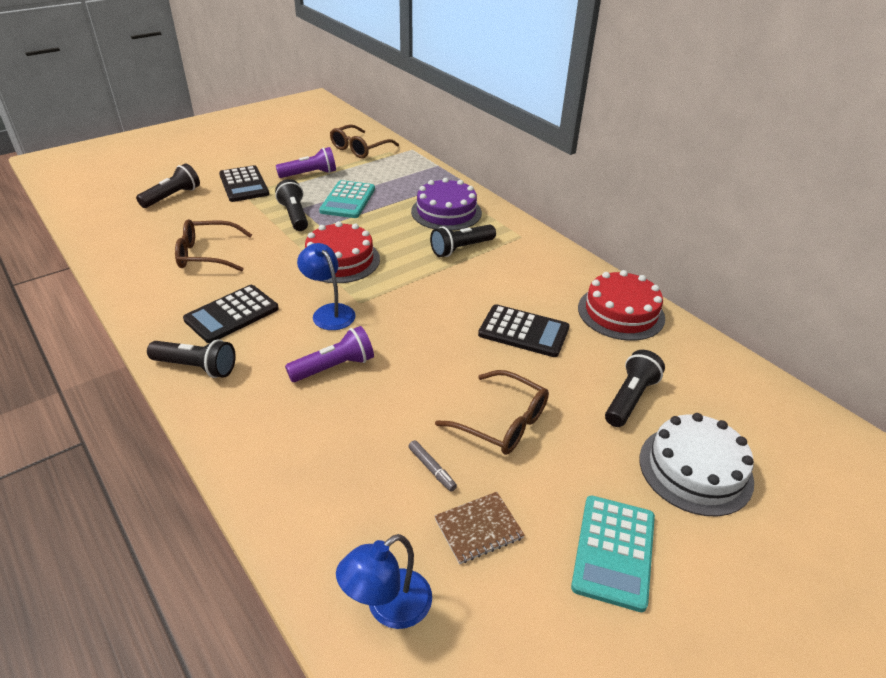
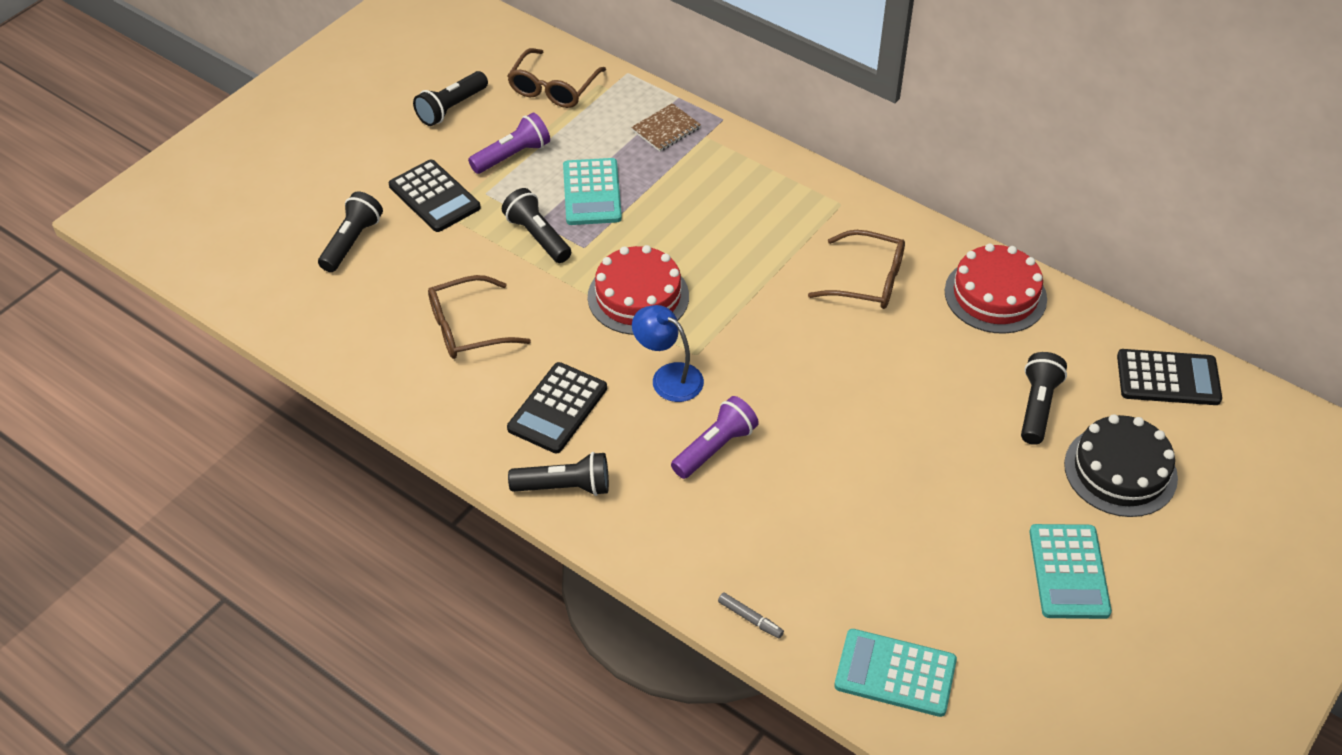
camera: 15 degrees left, 10 degrees up
(388, 607) = (895, 673): blue lamp -> turquoise calculator
(432, 469) = (873, 537): grey marker -> grey marker (750, 618)
(446, 212) = (730, 184): purple cake -> none
(461, 248) = (776, 242): black flashlight -> black flashlight (451, 108)
(478, 528) = (942, 583): brown notebook -> brown notebook (666, 129)
(502, 422) = (920, 468): brown glasses -> brown glasses (867, 280)
(523, 331) = (898, 349): black calculator -> black calculator (1168, 378)
(695, 469) = (1120, 471): white cake -> black cake

